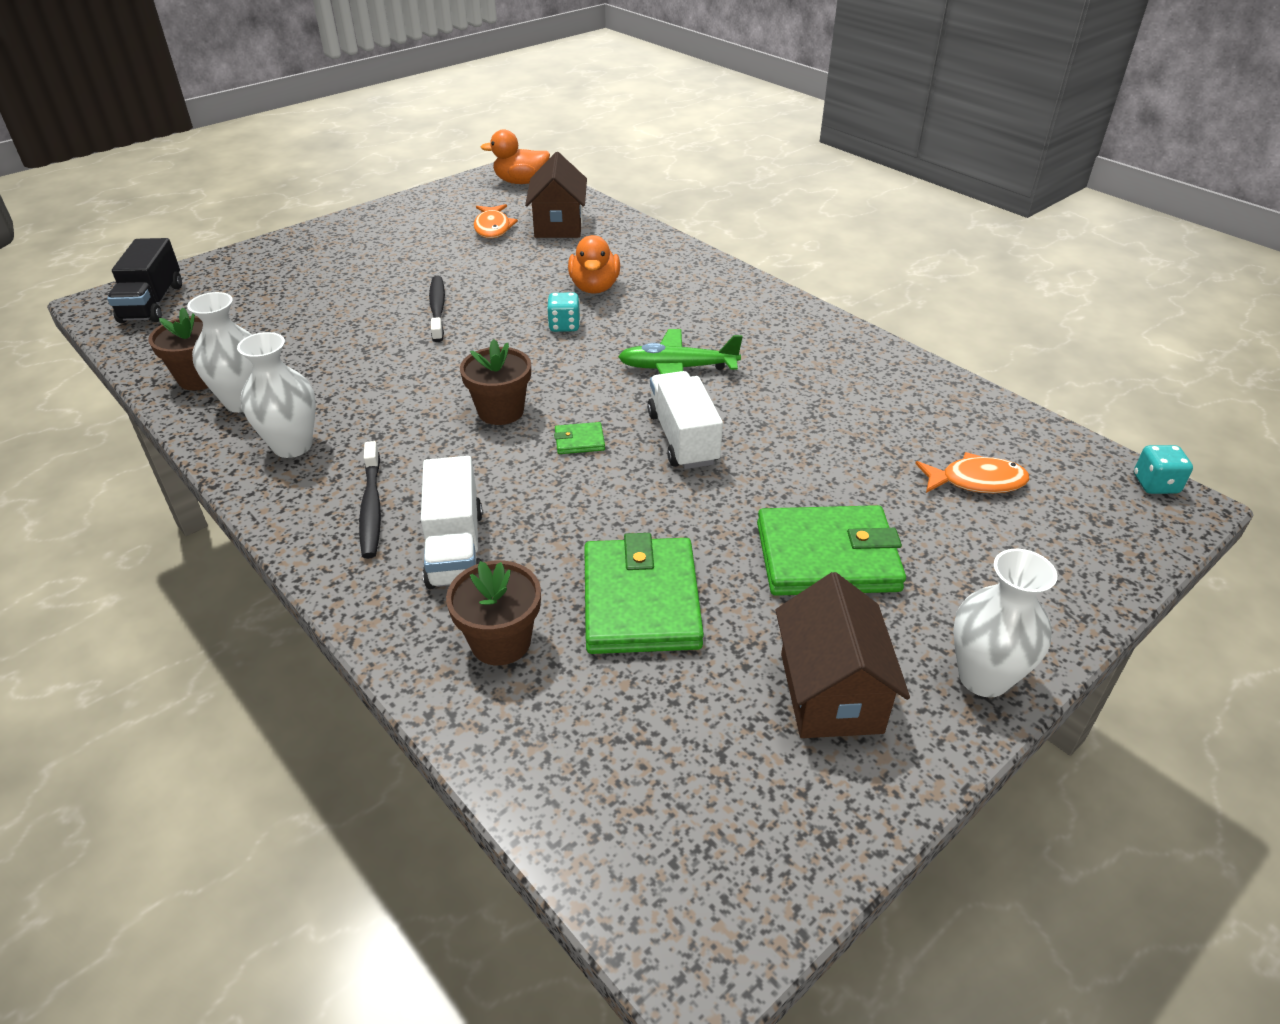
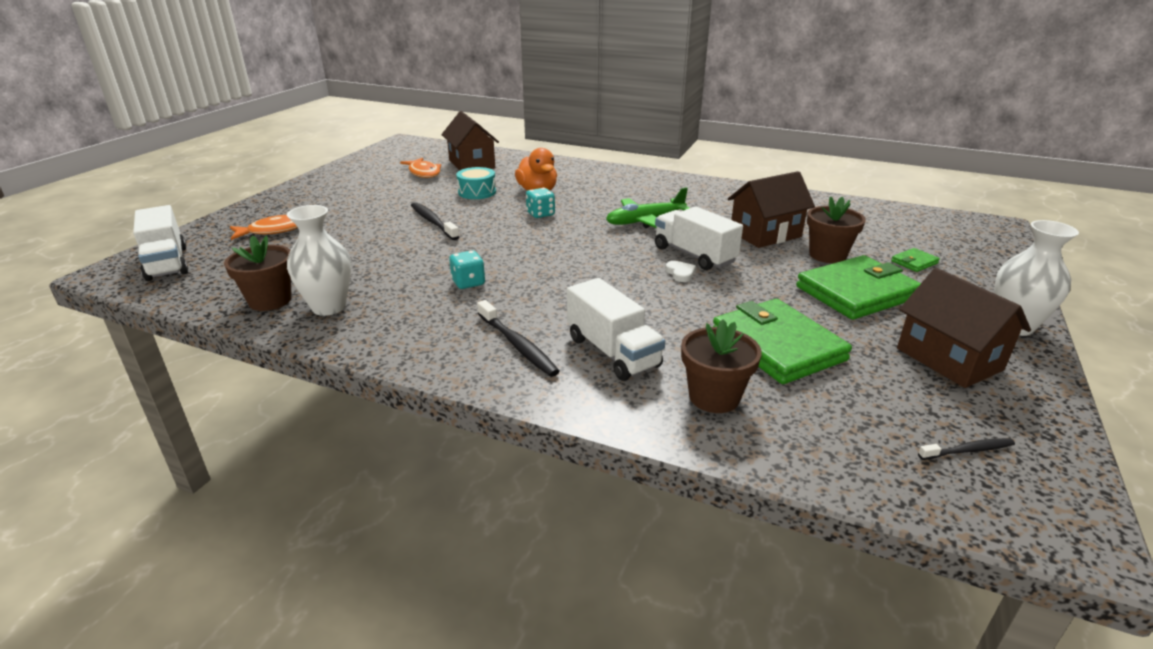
camera: 25 degrees left, 10 degrees down
(152, 303) = (167, 263): black truck -> white truck
(292, 446) = (405, 324): white vase -> none
(501, 411) = (551, 268): brown flower pot -> brown flower pot (827, 255)
(521, 182) = (416, 147): orange duck -> none
(524, 273) = (477, 192): none -> turquoise drum
(579, 441) = (627, 271): green wallet -> green wallet (914, 262)
(637, 462) = (680, 273): none -> white heart
(703, 816) = (968, 450): none -> black toothbrush
(810, 430) = (765, 234): none -> brown house
(976, 481) = (886, 237): orange fish -> orange fish (273, 231)
(1155, 484) = (972, 219): turquoise dice -> turquoise dice (468, 283)

